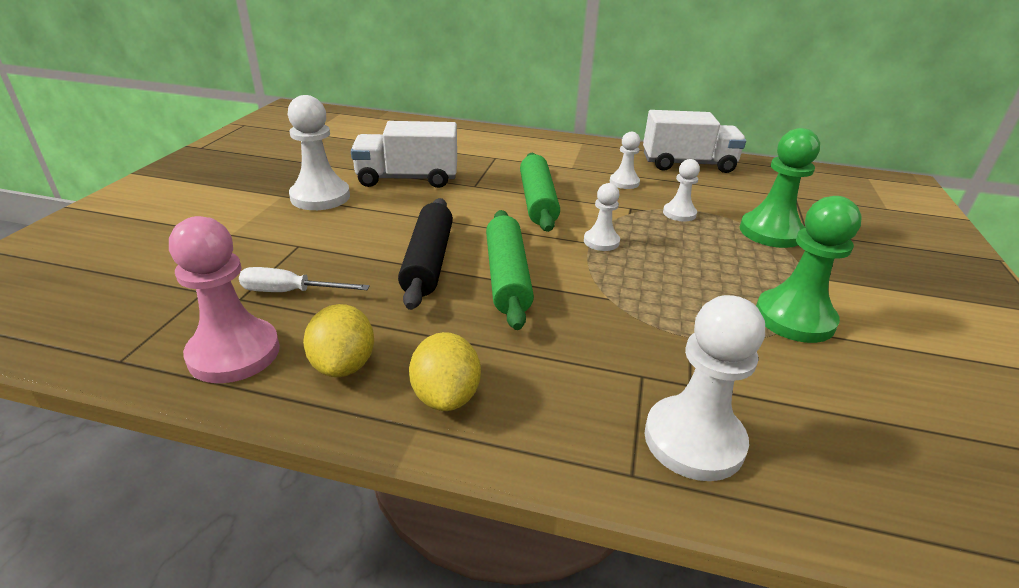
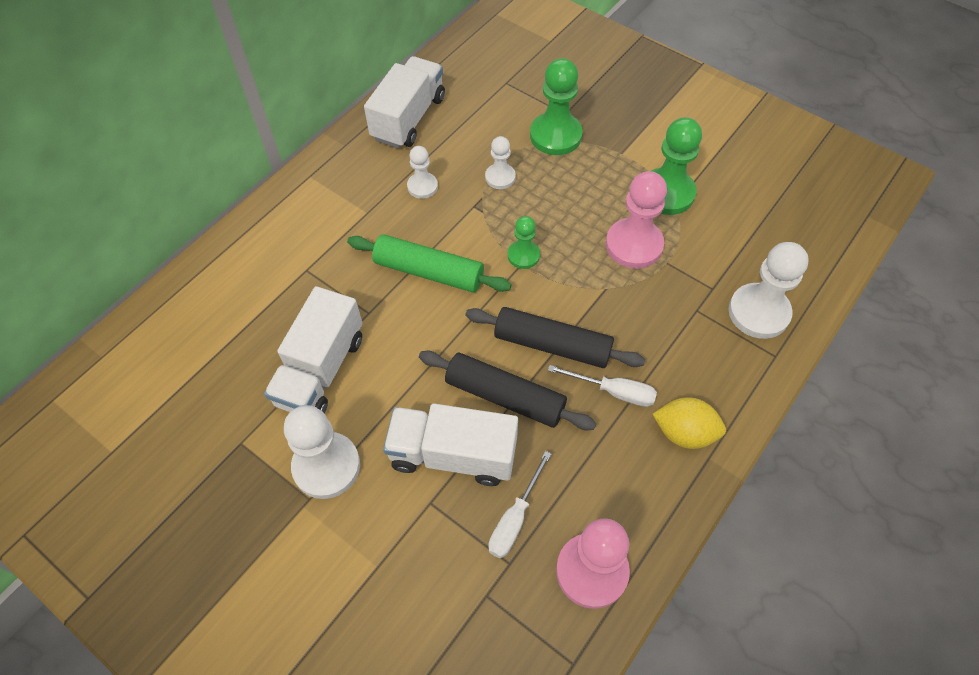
camera: 65 degrees left, 25 degrees up
(343, 365) = (631, 492): yellow lemon -> none
(351, 247) = (453, 455): none -> white truck
(473, 328) = (613, 392): none -> white screwdriver
(507, 277) = (552, 345): green rolling pin -> black rolling pin
(601, 241) = (523, 255): white pawn -> green pawn
(688, 307) = (634, 245): none -> pink pawn

